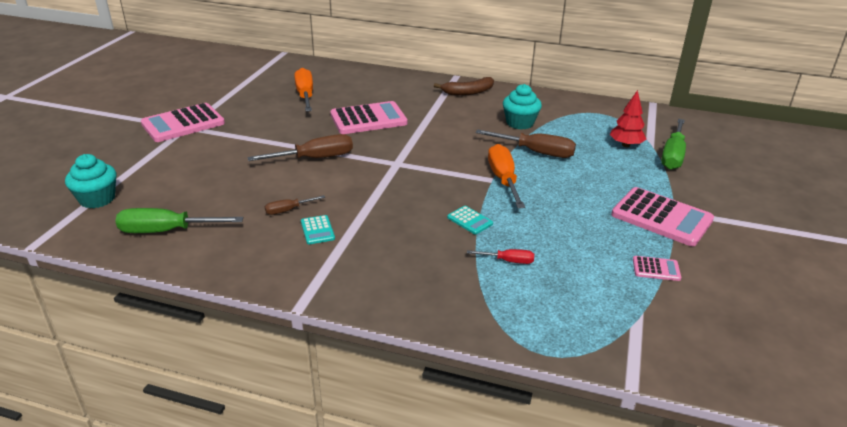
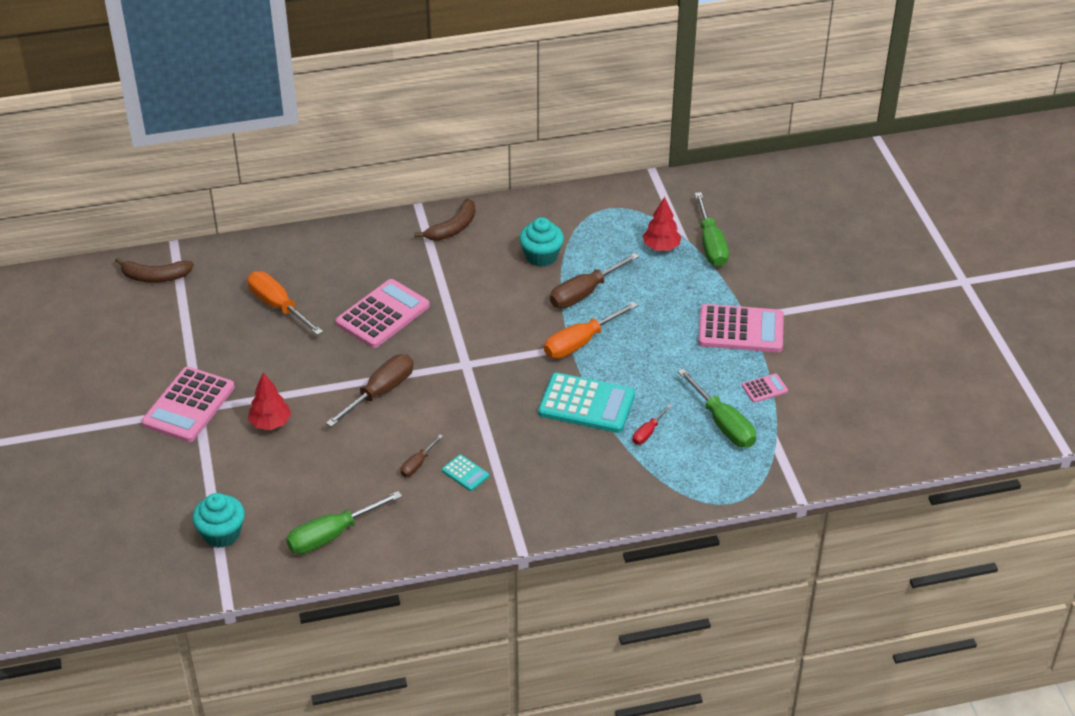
camera: 30 degrees left, 10 degrees up
(219, 150) = (270, 423): none -> red tree
(252, 63) = (155, 277): none -> brown banana
(470, 220) = (586, 404): turquoise calculator -> turquoise calculator, size x2.17
(503, 180) = (581, 342): orange screwdriver -> orange screwdriver turned 90 degrees counterclockwise
(508, 261) = (648, 432): red screwdriver -> red screwdriver turned 150 degrees clockwise
(535, 152) = (585, 293): brown screwdriver -> brown screwdriver turned 150 degrees clockwise
(590, 281) = (722, 423): none -> green screwdriver

